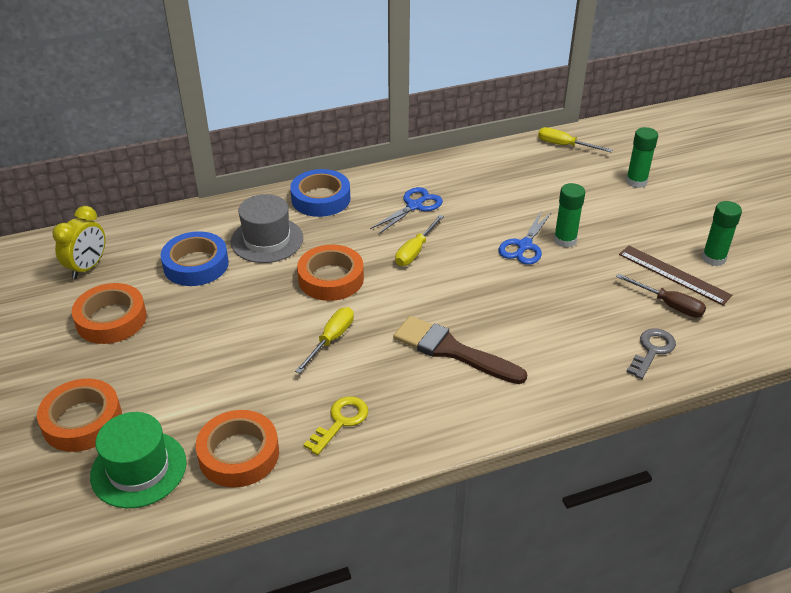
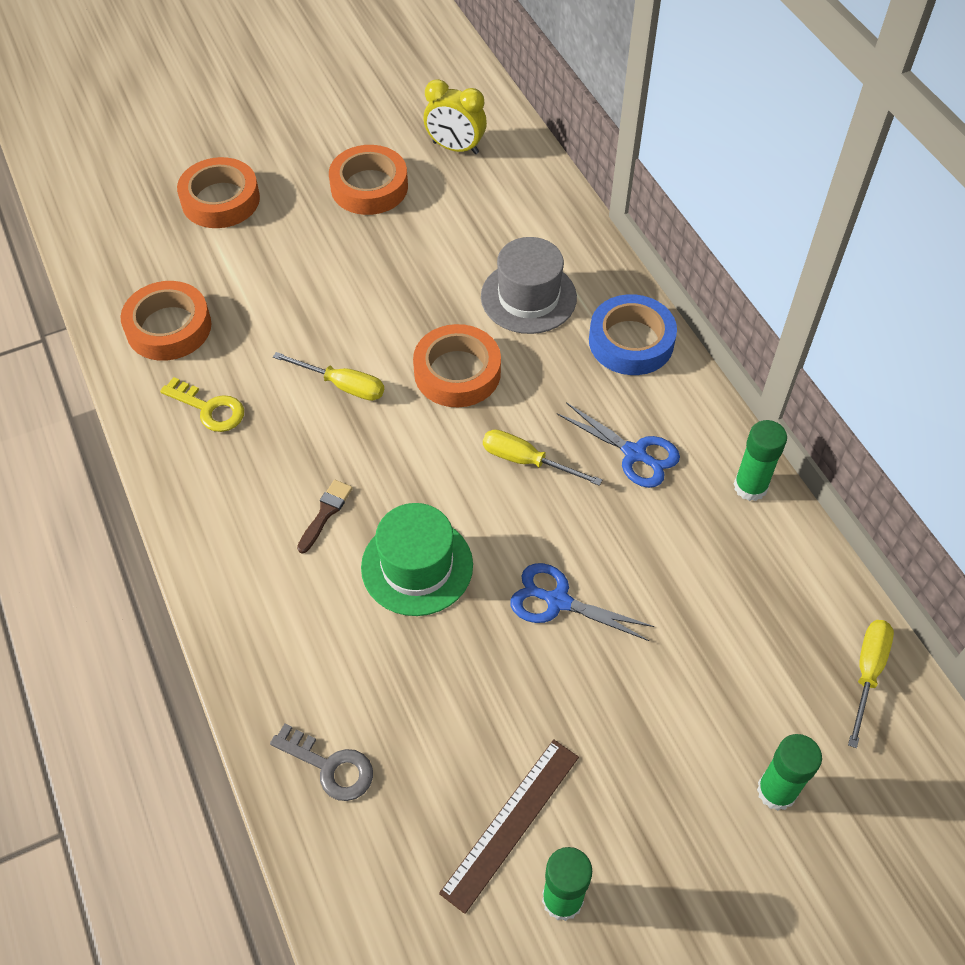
camera: 85 degrees right, 15 degrees up
(138, 469) = (156, 254): green hat -> green hat (417, 566)
(196, 264) = (470, 238): blue tape -> none
(452, 351) = (325, 513): brown brush -> brown brush, size x0.48
(565, 240) = (580, 660): green glue stick -> green glue stick (750, 487)
(669, 305) = (434, 805): brown screwdriver -> none

